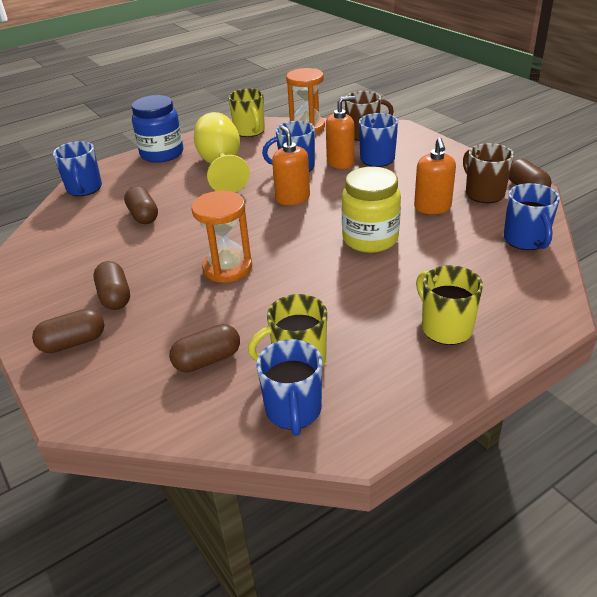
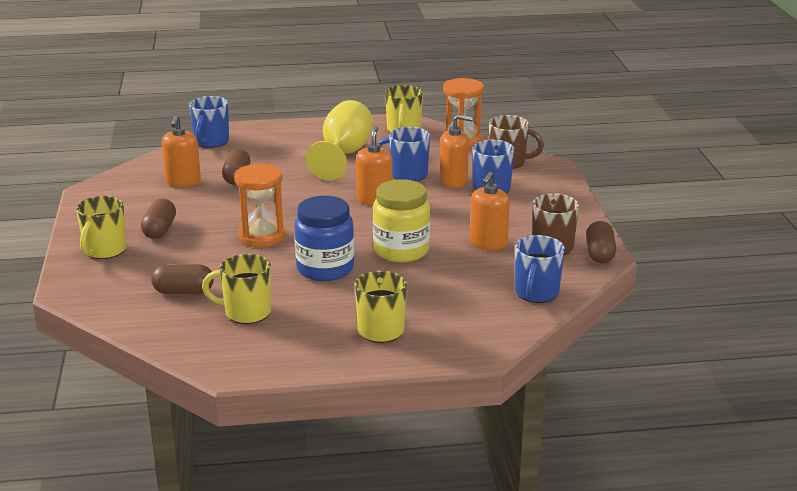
camera: 25 degrees right, 10 degrees down
(73, 342) = (104, 251): brown capsule -> yellow mug
(92, 236) = (183, 182): none -> orange soap dispenser
(162, 154) = (303, 129): blue jar -> blue jar (325, 269)
(293, 411) = (209, 340): blue mug -> none

